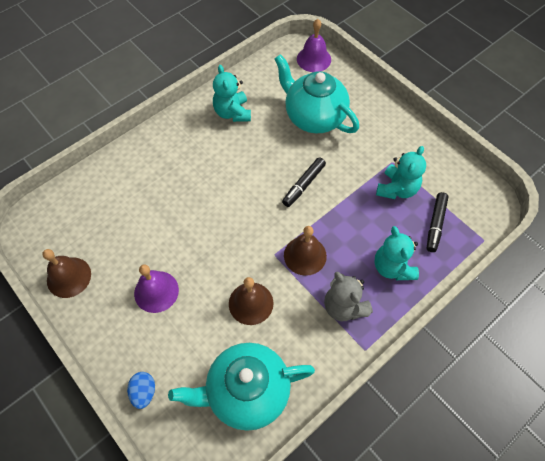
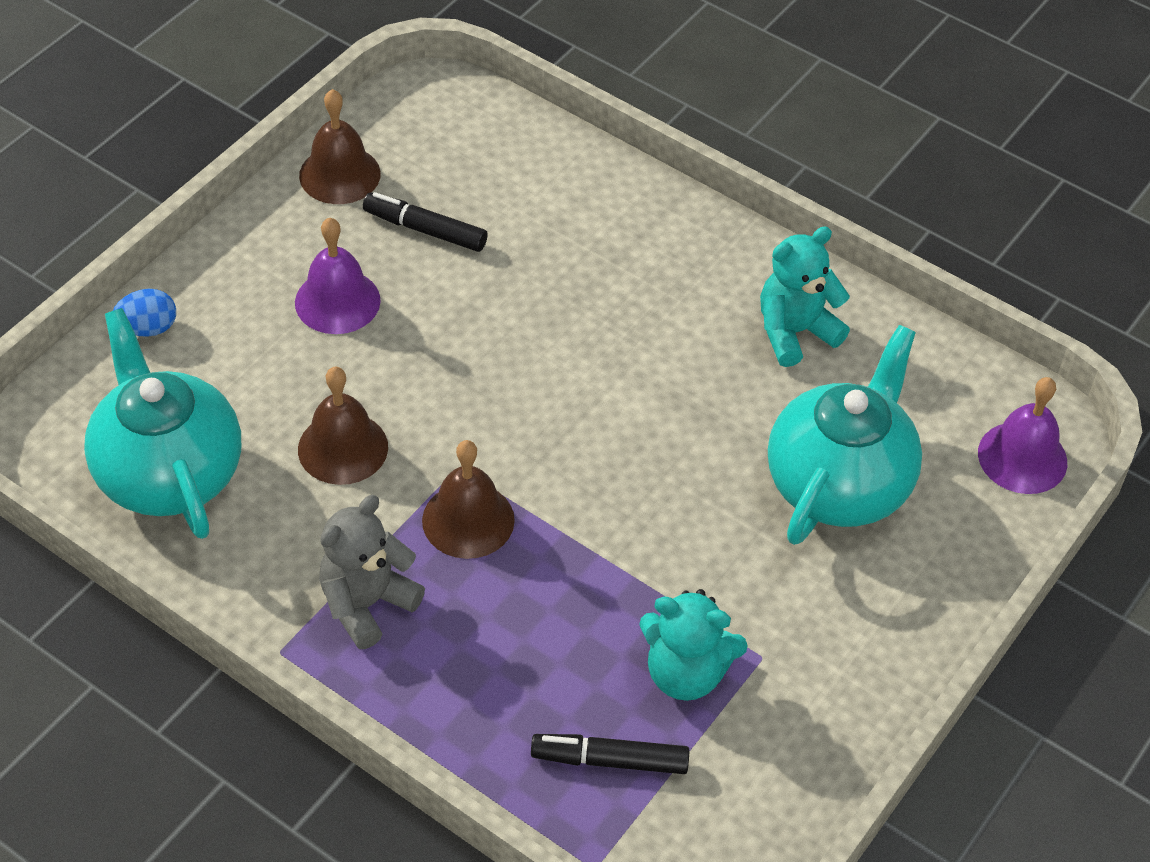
camera: 75 degrees right, 10 degrees down
(303, 185) = (642, 492): black marker -> black marker (425, 230)
(392, 267) = (477, 683): turquoise teddy bear -> none

